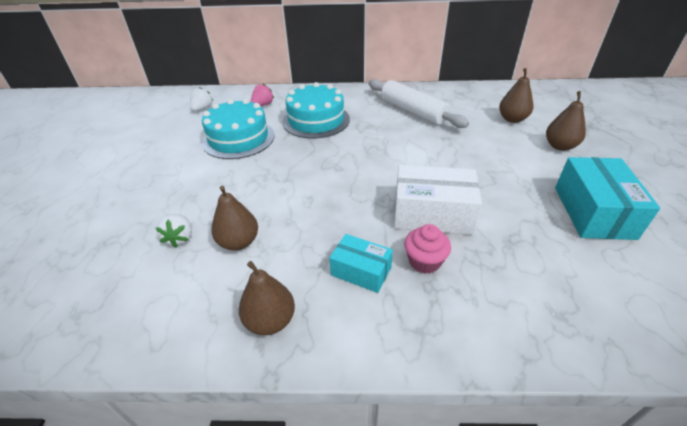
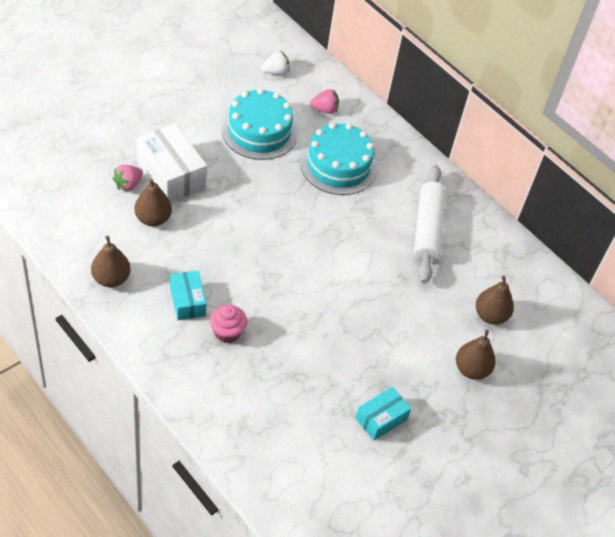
camera: 40 degrees right, 10 degrees up
(180, 238) = (128, 184): white strawberry -> pink strawberry
(432, 214) = (282, 314): white box -> white box (171, 174)
(593, 212) = (381, 419): turquoise box -> turquoise box, size x0.59

